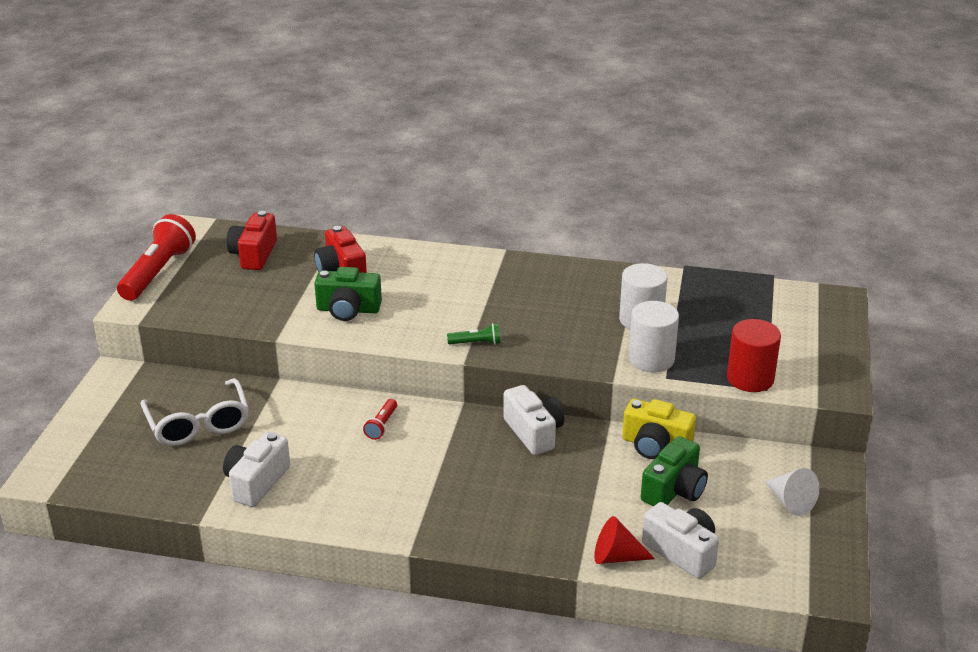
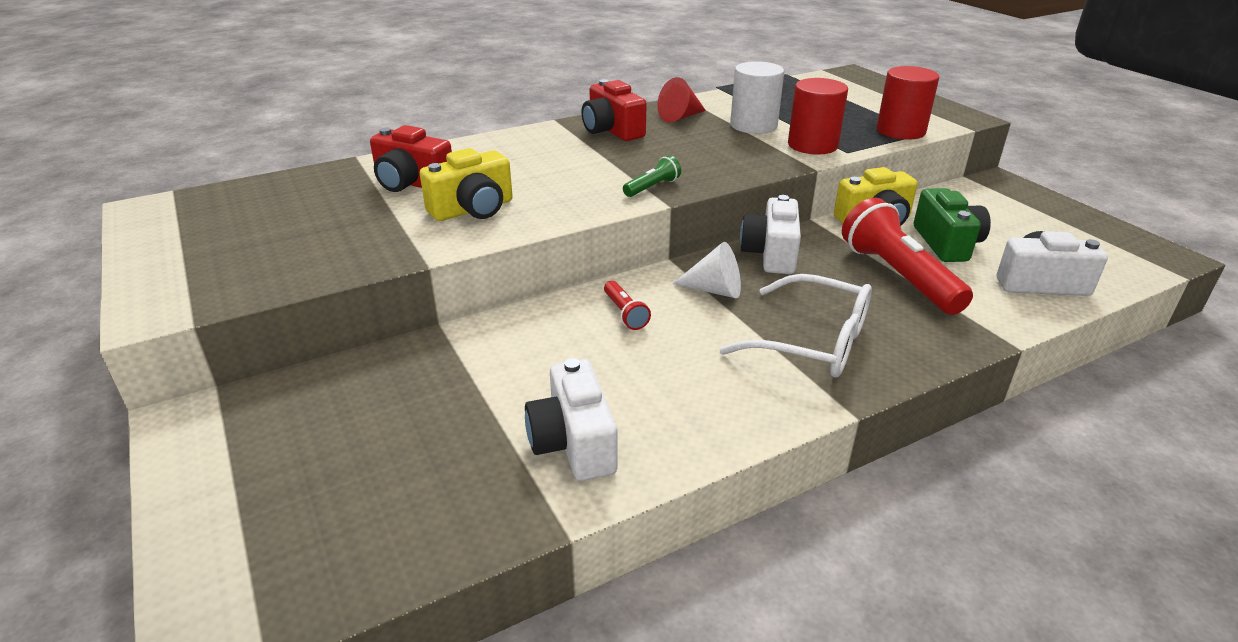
camera: 40 degrees left, 0 degrees up
(158, 272) = (152, 263): red flashlight -> red flashlight (898, 276)
(198, 424) = (398, 418): white glasses -> white glasses (812, 342)
(254, 255) = (276, 203): red camera -> red camera (612, 130)
(348, 310) = (473, 209): green camera -> yellow camera
(534, 432) = (771, 254): white camera -> white camera turned 105 degrees counterclockwise
(616, 557) = (1010, 313): red cone -> red cone (680, 117)
(651, 359) = (812, 145): white cylinder -> red cylinder
(790, 501) = (1025, 214): white cone -> white cone (714, 290)

